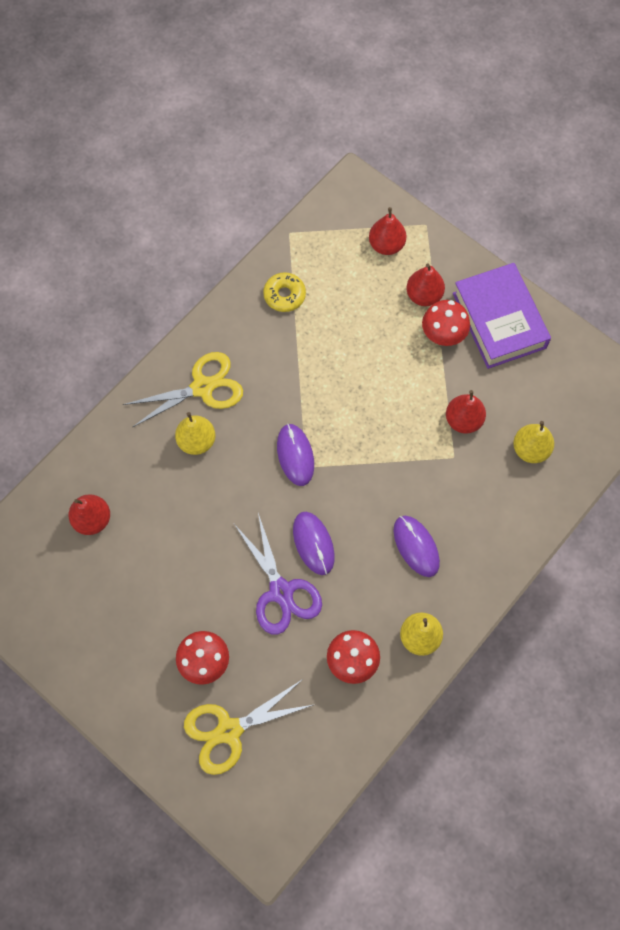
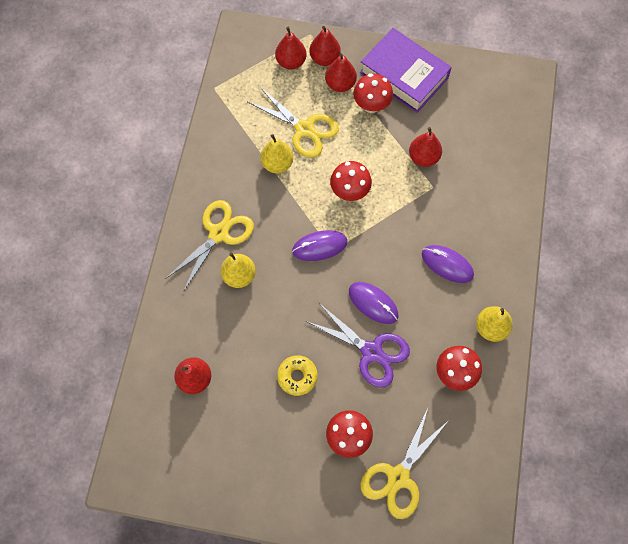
camera: 30 degrees left, 0 degrees up
(284, 295) = (239, 135): yellow donut -> yellow donut (297, 376)
(295, 455) = (319, 246): purple mouse -> purple mouse turned 60 degrees counterclockwise
(356, 324) = (305, 129): none -> yellow scissors
(362, 415) = (349, 191): none -> red mushroom
(424, 259) = (324, 58): none -> red pear
(530, 449) = (482, 153): yellow pear -> yellow pear (277, 164)

